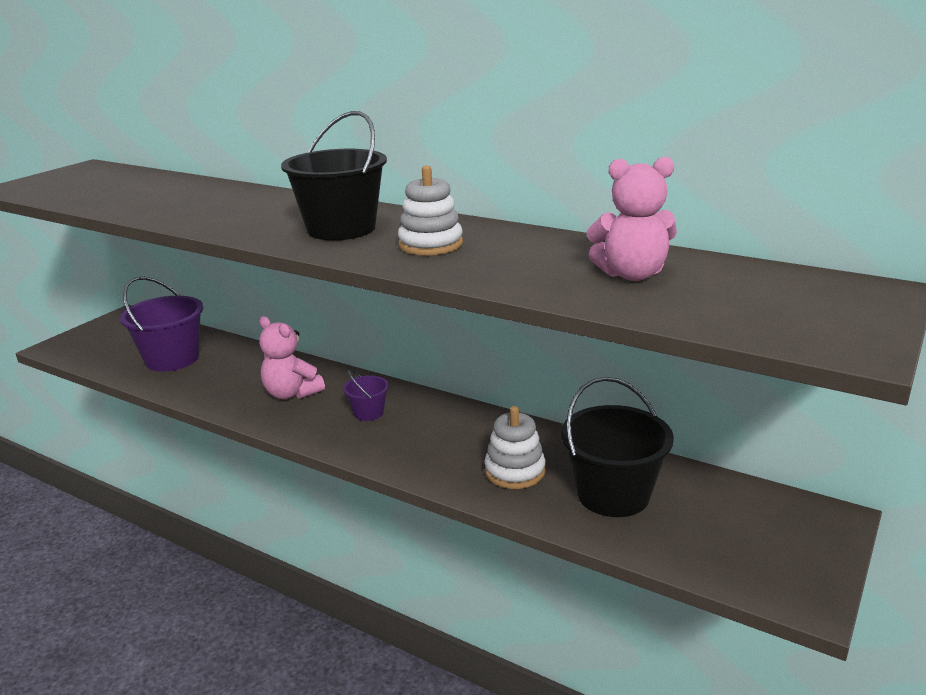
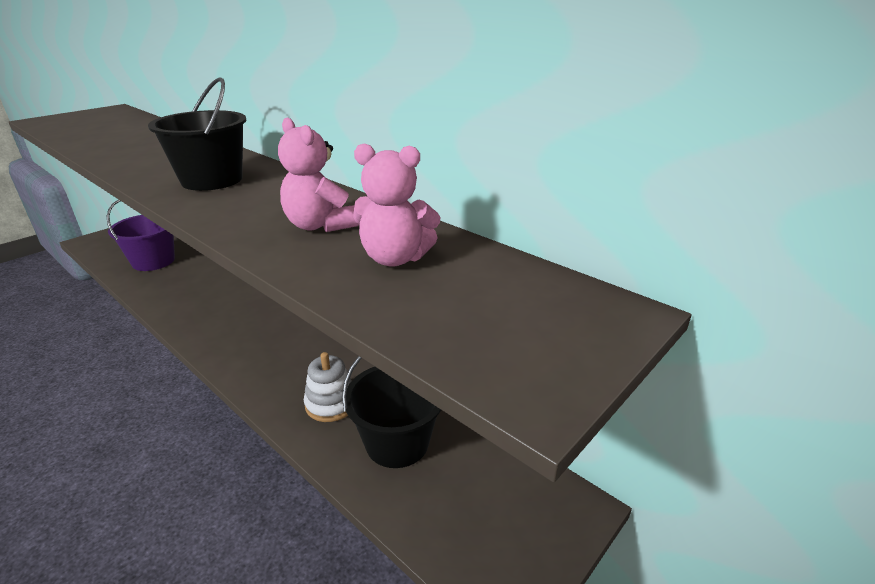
camera: 10 degrees right, 5 degrees up
(291, 393) = (213, 303): pink teddy bear -> pink teddy bear (320, 225)
(368, 413) = (256, 328): purple bucket -> none
(430, 244) = (261, 203): white stacking toy -> none

